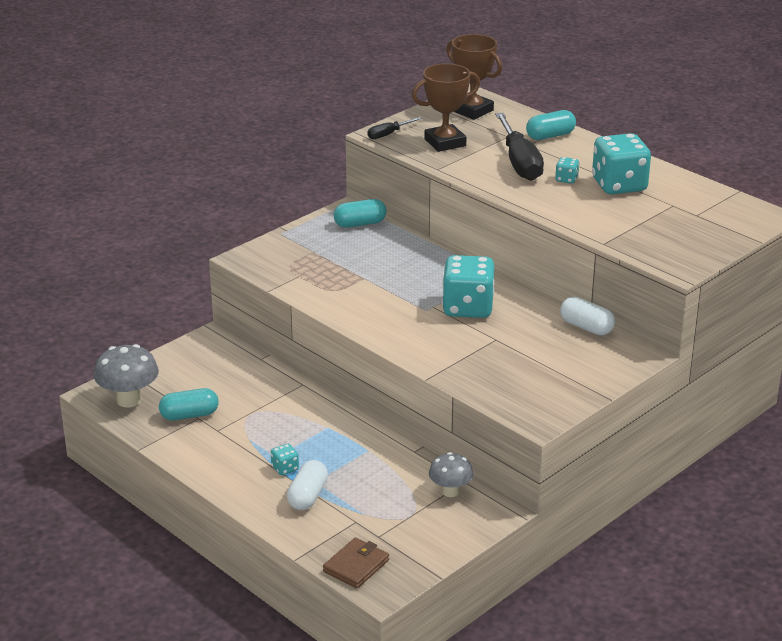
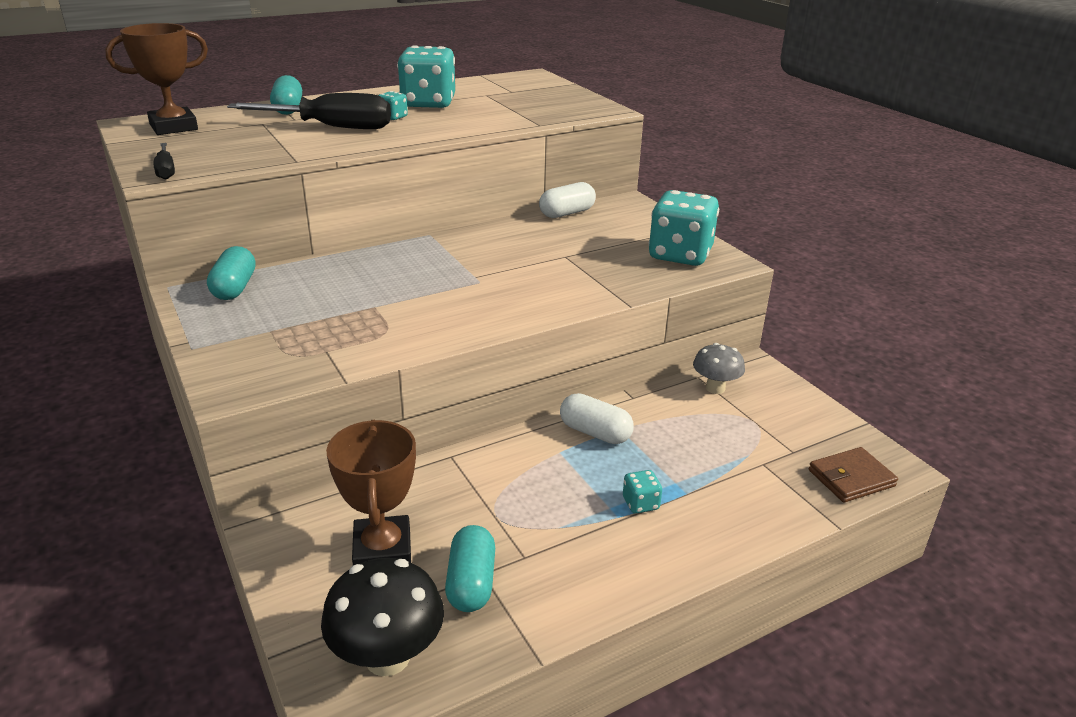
camera: 75 degrees left, 0 degrees up
(129, 400) = (388, 657): grey mushroom -> black mushroom
(308, 496) = (706, 493): white capsule -> white capsule (595, 432)
(356, 566) = (851, 478): brown wallet -> brown wallet turned 75 degrees counterclockwise
(445, 142) = (234, 148): brown trophy -> brown trophy (382, 550)
(467, 308) = (492, 259): turquoise dice -> turquoise dice (680, 255)

